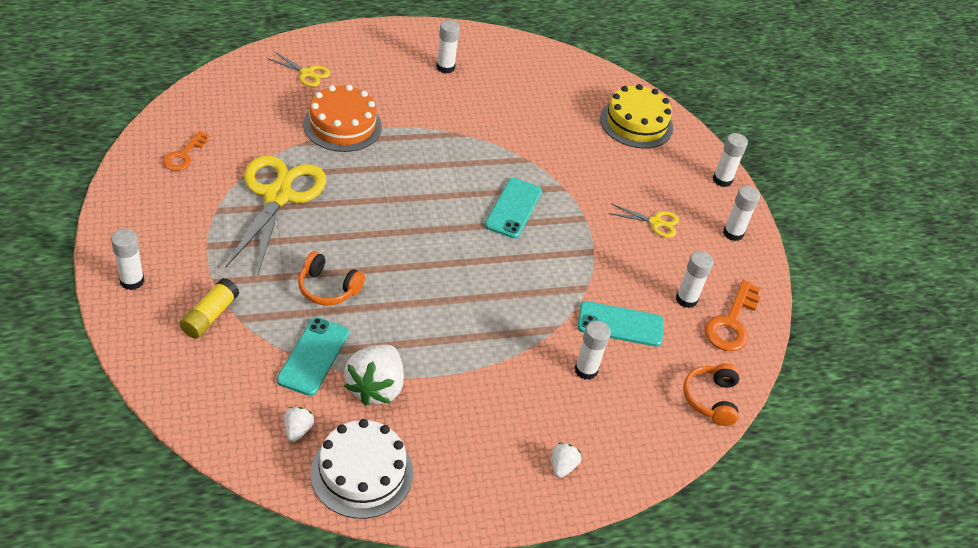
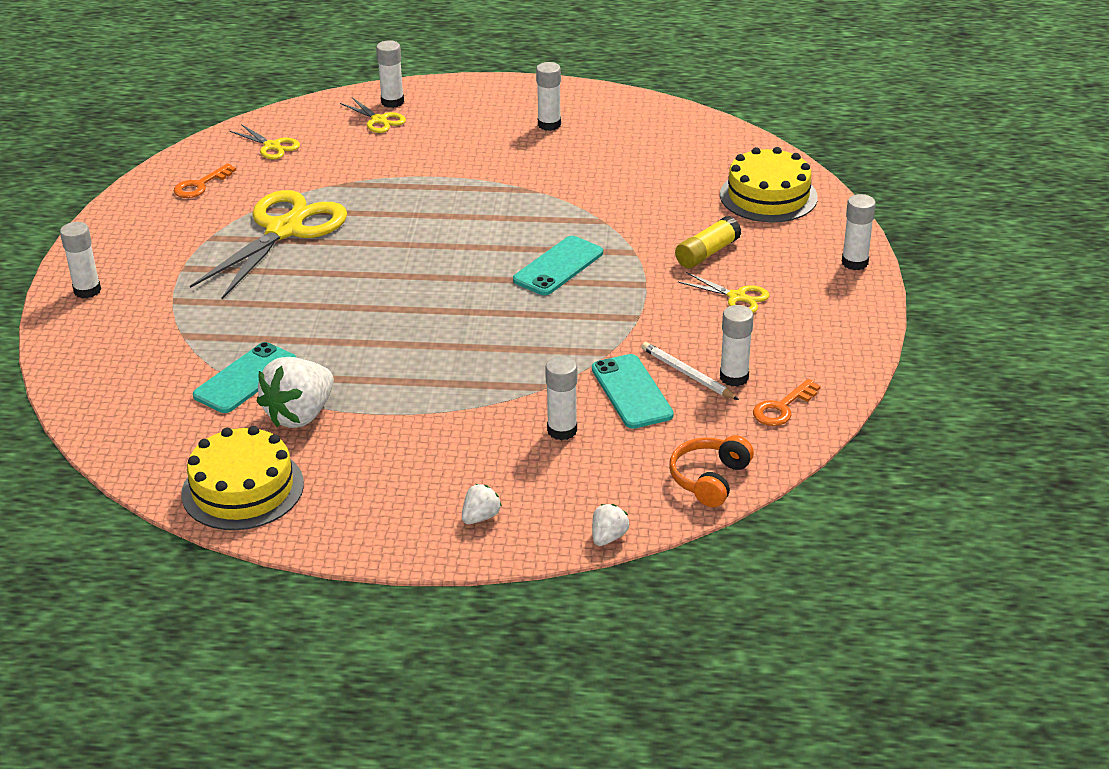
camera: 25 degrees right, 10 degrees down
(210, 316) = (153, 329): yellow glue stick -> yellow glue stick (707, 253)
(228, 108) = (272, 146): none -> yellow scissors
(297, 430) = (193, 441): white strawberry -> white strawberry (608, 537)
(328, 288) = (295, 319): orange headphones -> none
(342, 125) = (394, 171): orange cake -> none
(362, 473) = (242, 489): white cake -> yellow cake
(620, 324) = (631, 392): turquoise phone -> turquoise phone turned 45 degrees clockwise
(653, 301) = (688, 374): none -> white pencil
(731, 323) = (782, 408): orange key -> orange key, size x0.66
(733, 233) = (837, 318): white glue stick -> white glue stick (392, 102)

